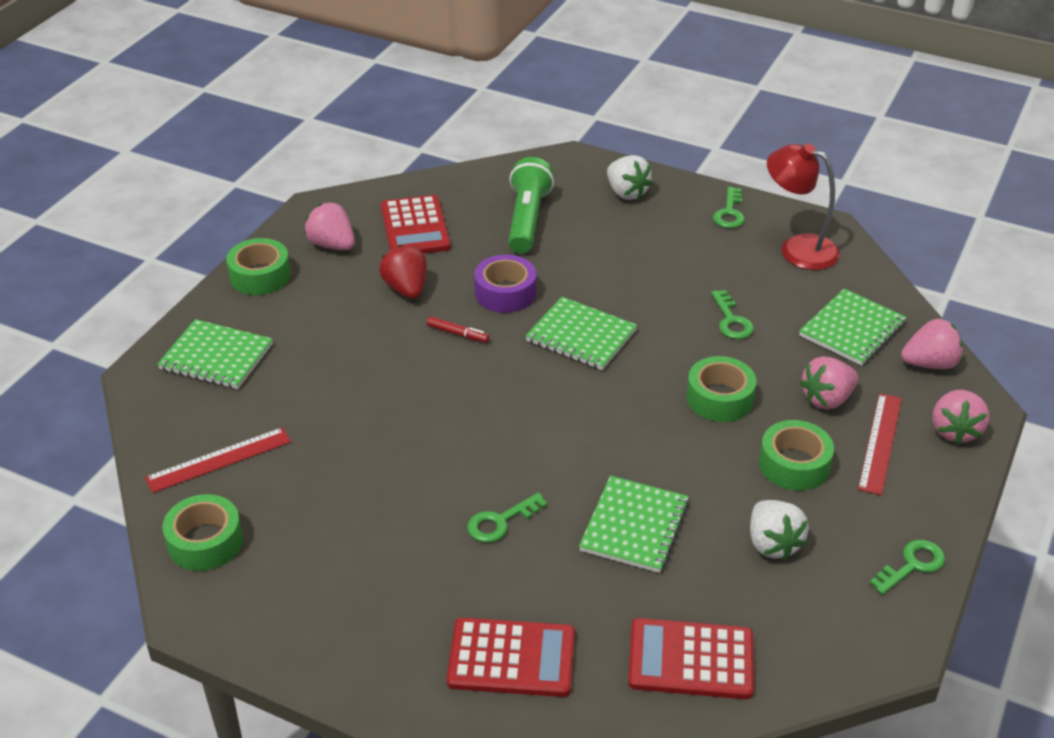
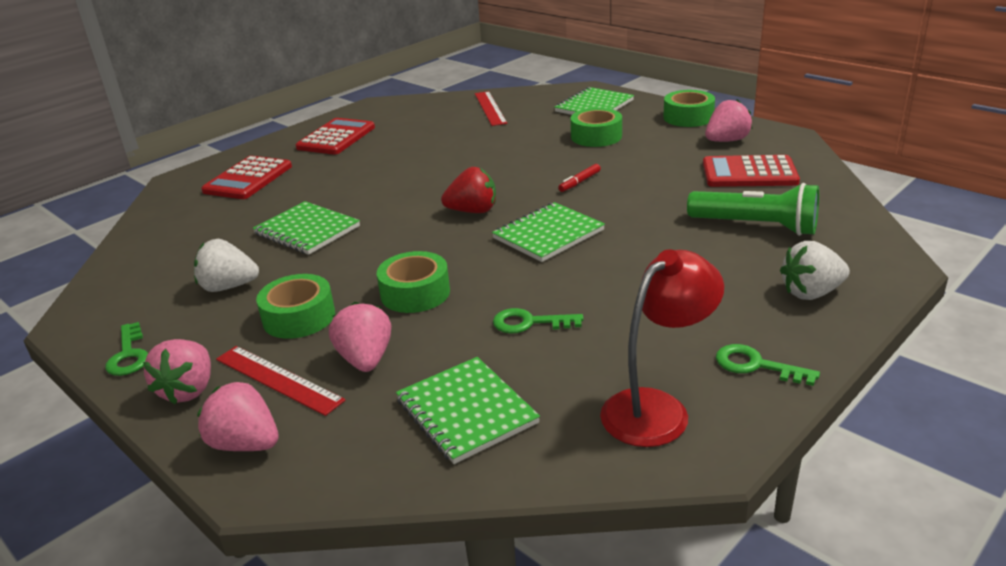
camera: 110 degrees right, 10 degrees down
(205, 542) = (423, 106): green tape -> green tape (596, 136)
(406, 289) = (652, 166): red strawberry -> red strawberry (473, 211)
(500, 522) = (360, 184): green key -> none
(505, 293) = (630, 205): purple tape -> none
(691, 660) = (175, 235): red calculator -> red calculator (336, 138)
(930, 363) = (364, 463): pink strawberry -> pink strawberry (189, 390)

